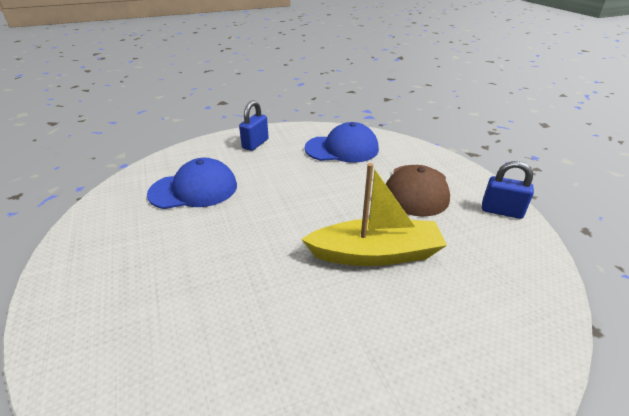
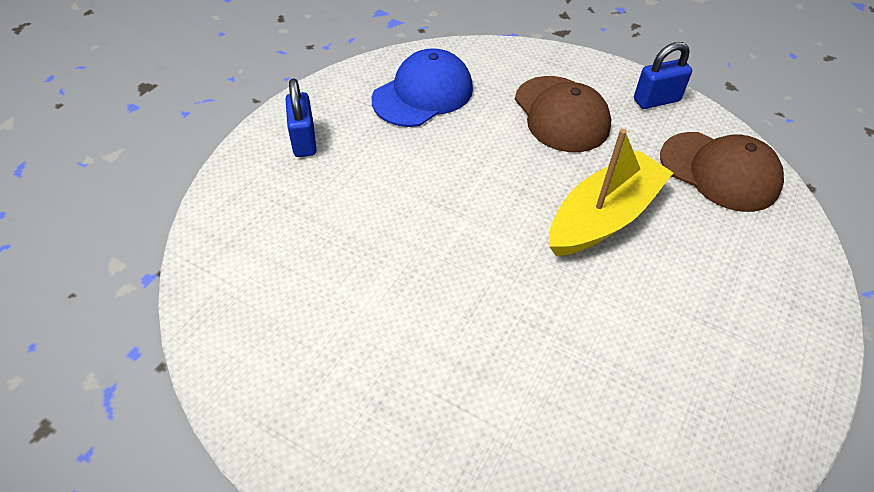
camera: 40 degrees left, 15 degrees up
(194, 189) = (316, 256): blue cap -> none
(507, 274) = (719, 171): none -> brown cap

